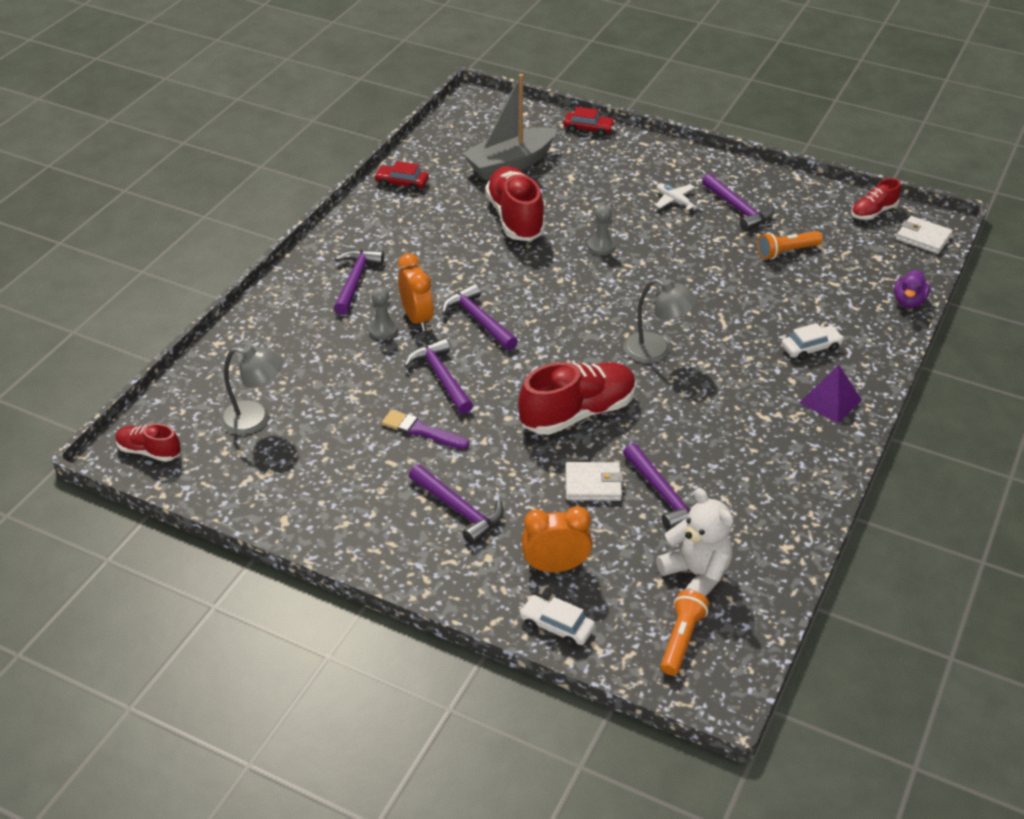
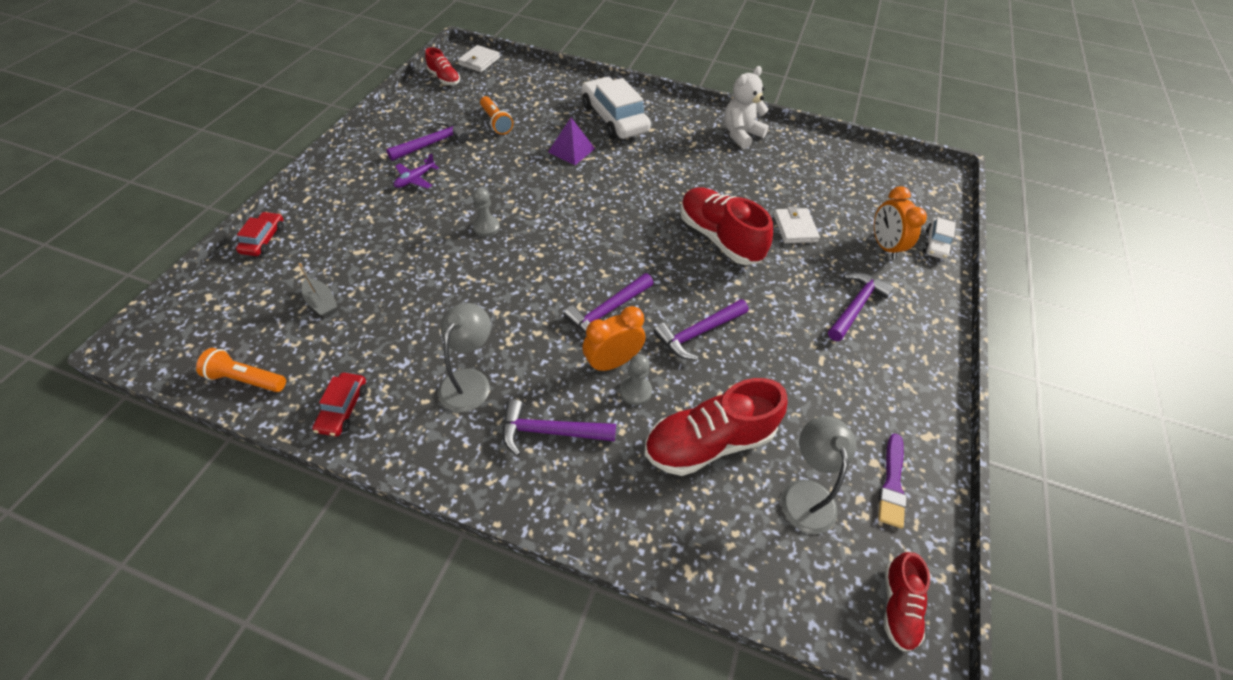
camera: 100 degrees left, 10 degrees up
(421, 431) = (774, 341): purple brush -> purple brush (892, 484)
(510, 164) = (322, 303): grey boat -> grey boat, size x0.45
(515, 218) = (432, 292): red shoe -> red shoe (708, 442)
(656, 351) = (632, 194): grey lamp -> grey lamp (469, 381)
(664, 495) = (790, 192): purple hammer -> none
(675, 201) = (415, 179): white plane -> purple plane
(681, 639) = (911, 187): orange flashlight -> orange flashlight (246, 379)
(696, 574) = (855, 179): white teddy bear -> white teddy bear (741, 135)
(811, 348) = (614, 118): white car -> white car, size x2.00
(830, 401) = (669, 114): purple pyramid -> purple pyramid (571, 150)
(908, 301) = (556, 74): purple duck -> none

